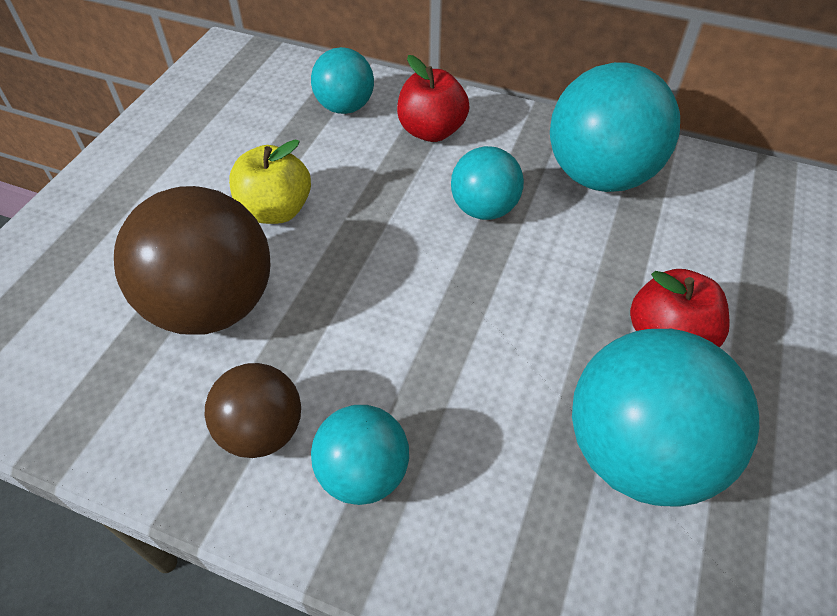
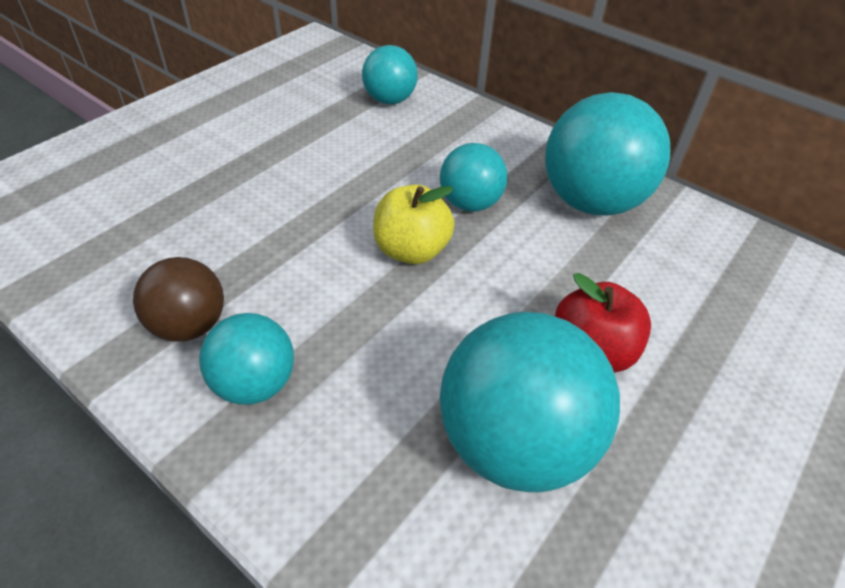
camera: 15 degrees right, 5 degrees down
(213, 305) = (203, 220): brown ball -> none
(275, 210) = (291, 163): yellow apple -> yellow apple (411, 250)
(431, 131) = (454, 133): red apple -> none

